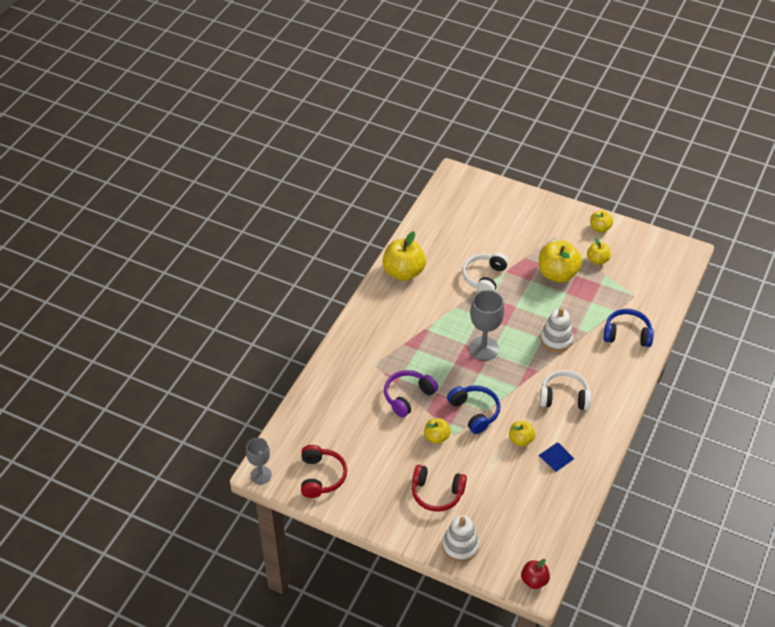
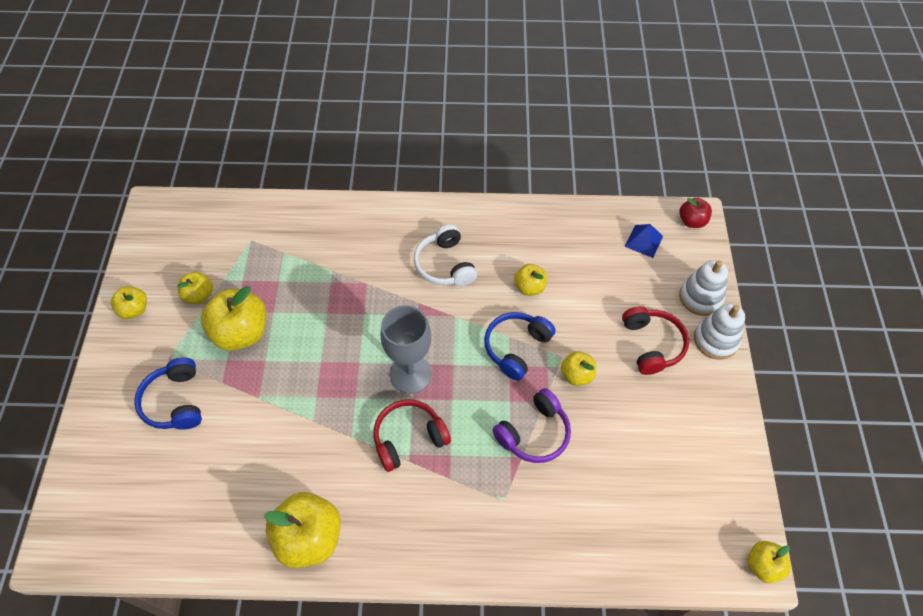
camera: 115 degrees left, 10 degrees up
(261, 475) = (762, 565): grey goblet -> yellow apple
(321, 476) = (714, 484): red headphones -> red headphones (409, 438)
(408, 396) = (534, 433): purple headphones -> purple headphones turned 60 degrees counterclockwise
(484, 277) = (280, 420): white headphones -> none
(556, 339) = (358, 299): white stacking toy -> white stacking toy (715, 340)
(556, 457) = (532, 247): blue pyramid -> blue pyramid (644, 241)
(627, 334) = (318, 231): blue headphones -> blue headphones (175, 401)

